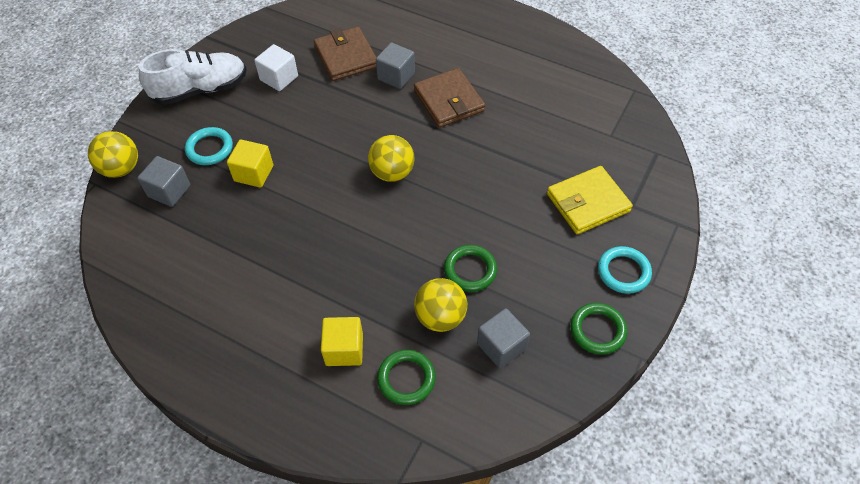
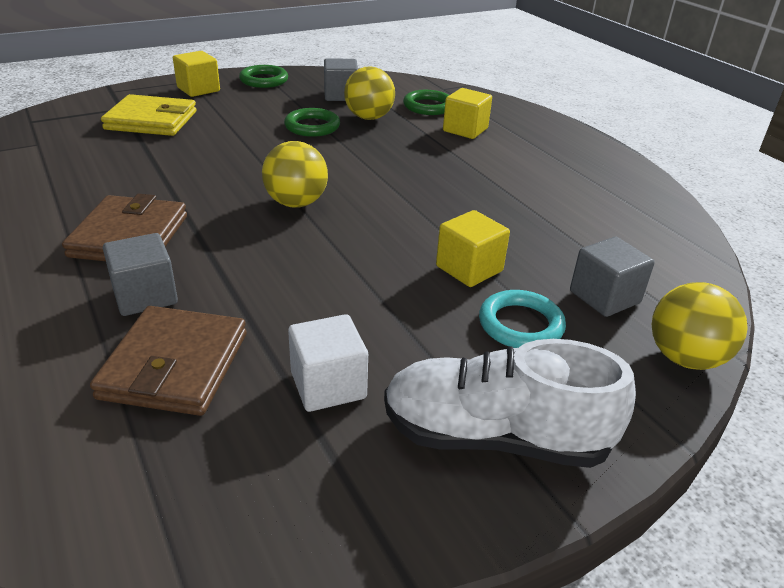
camera: 150 degrees left, 20 degrees down
(623, 272) = (198, 89): turquoise ring -> yellow cube

